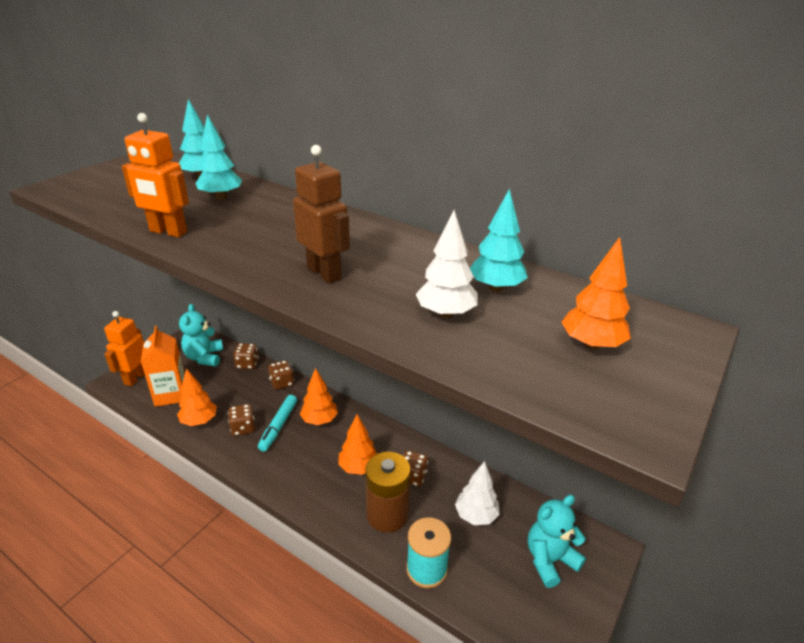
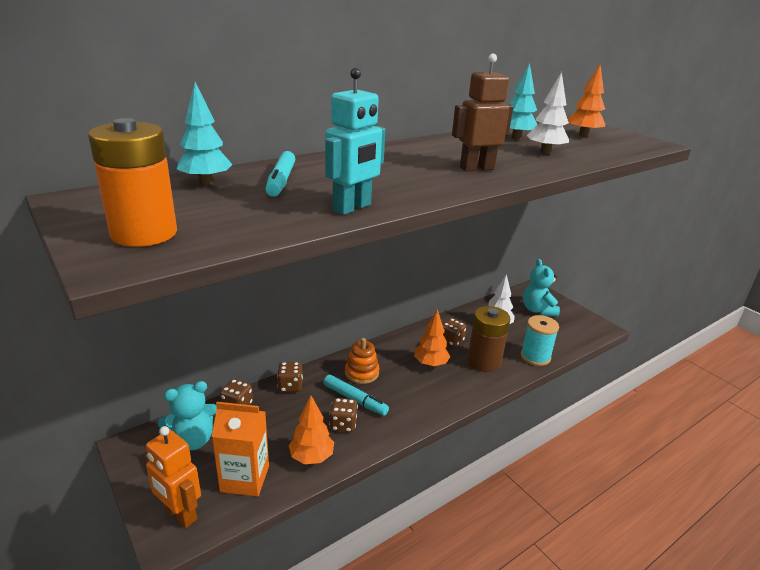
camera: 70 degrees left, 5 degrees down
(98, 183) = (144, 233): none -> orange battery
(168, 232) = (352, 208): orange robot -> turquoise robot
(204, 357) = (193, 440): turquoise teddy bear -> turquoise teddy bear turned 45 degrees counterclockwise
(221, 197) = (281, 181): turquoise tree -> turquoise marker
(319, 420) = (361, 373): orange tree -> orange stacking toy

